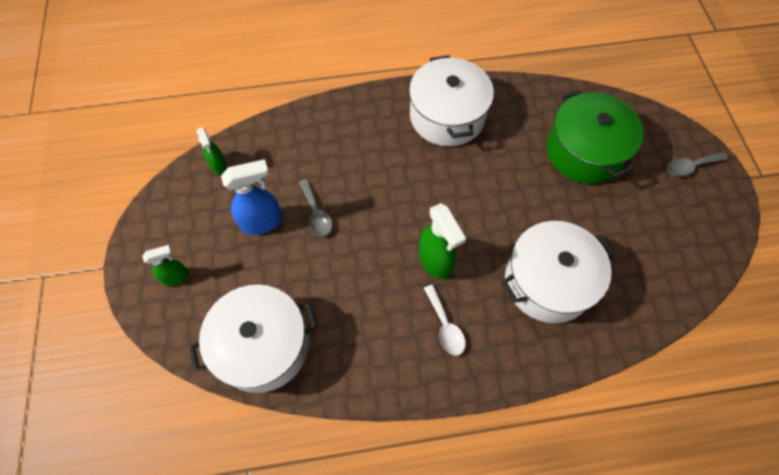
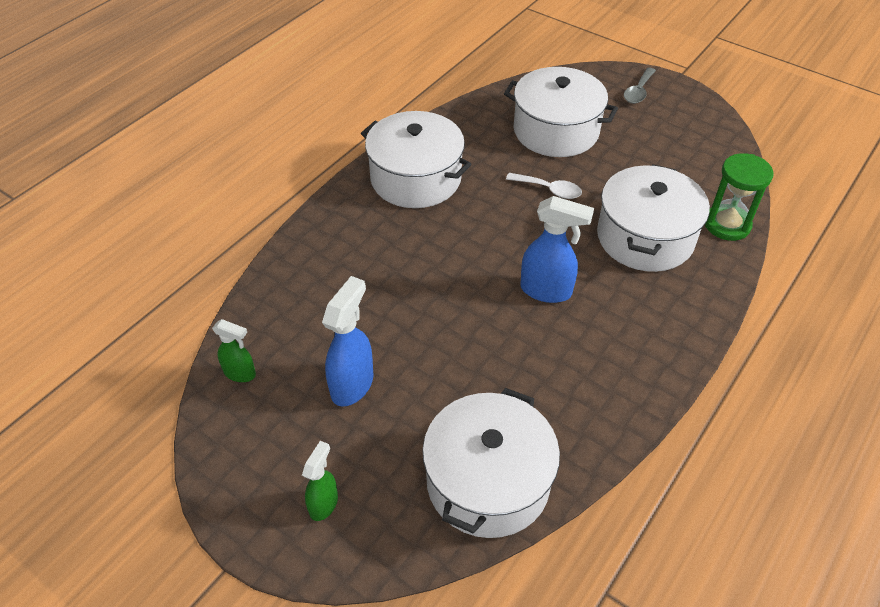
camera: 45 degrees left, 15 degrees down
(316, 213) = (397, 336): grey spoon -> none
(435, 261) = (546, 291): green spray bottle -> blue spray bottle
(445, 326) = (615, 330): white spoon -> white spoon (549, 190)
(584, 151) = (556, 131): green pot -> white pot
(622, 324) = (727, 225): none -> green hourglass

